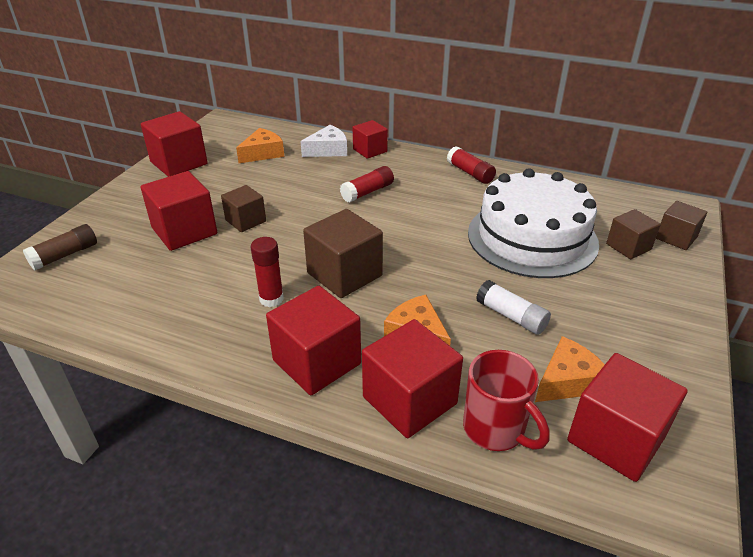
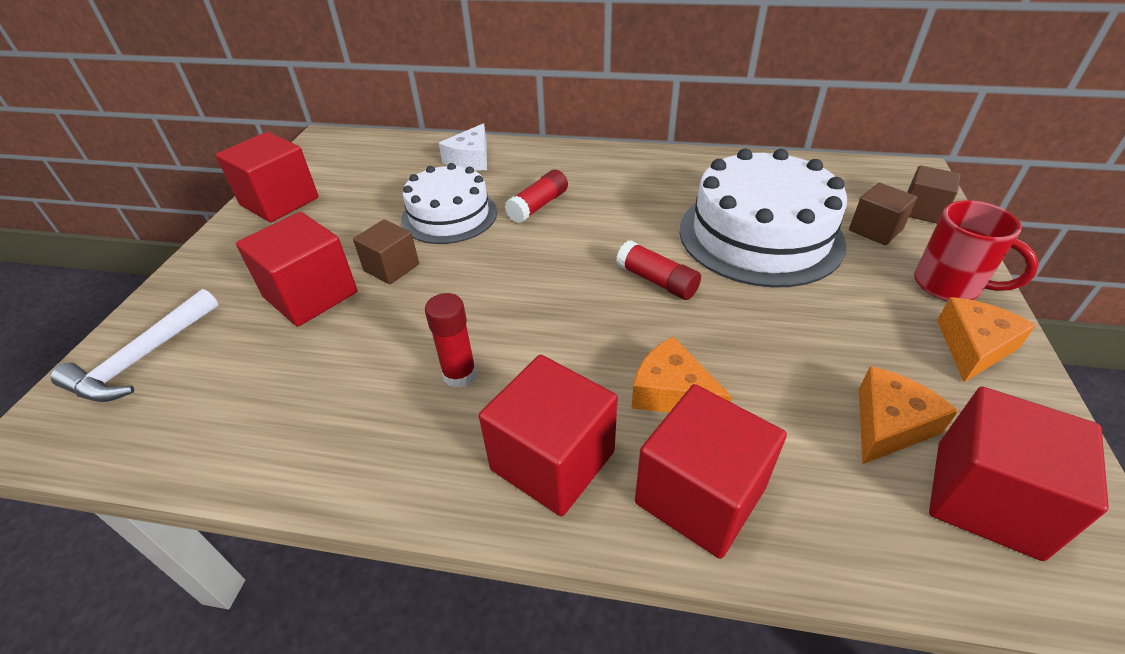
camera: 10 degrees left, 5 degrees up
(65, 255) = (142, 358): brown glue stick -> white hammer
(263, 153) = (388, 174): orange cheese -> orange cheese (973, 347)
(298, 190) = (449, 215): none -> white cake
(328, 150) = (471, 159): white cheese -> white cheese turned 150 degrees clockwise
(344, 274) = (547, 322): brown cube -> none
(370, 150) = (523, 153): red cube -> none
(470, 173) = (653, 165): red glue stick -> red glue stick (656, 281)
(496, 430) = (831, 518): red mug -> red mug (949, 286)
(511, 316) = (780, 345): white glue stick -> none

